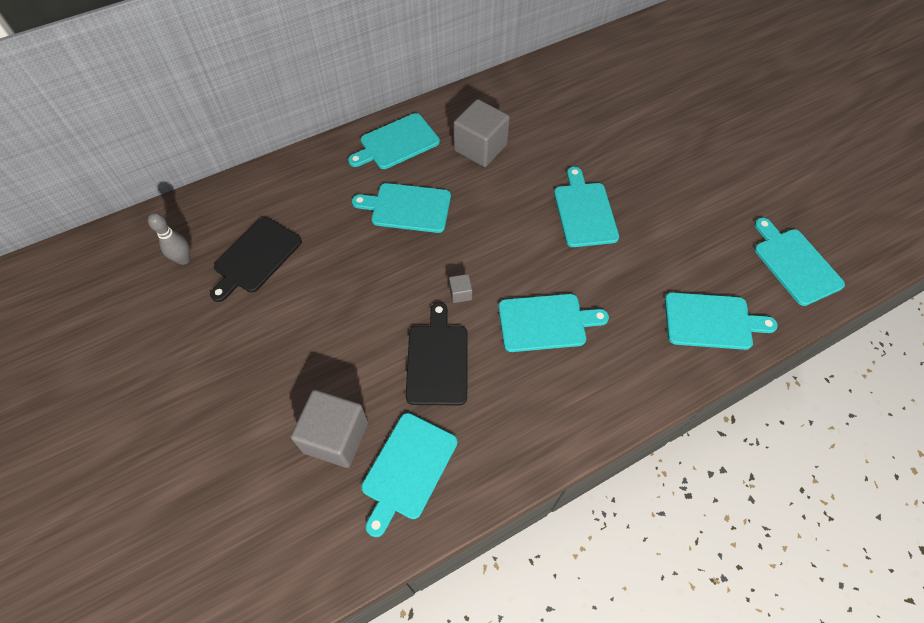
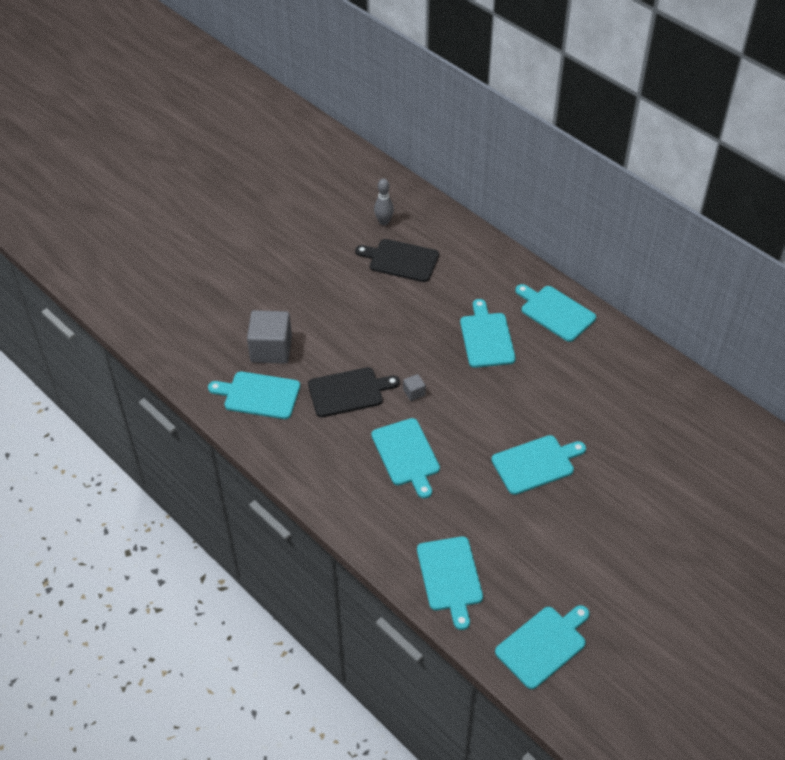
camera: 75 degrees right, 10 degrees down
(480, 148) = (578, 372): grey cube -> none

